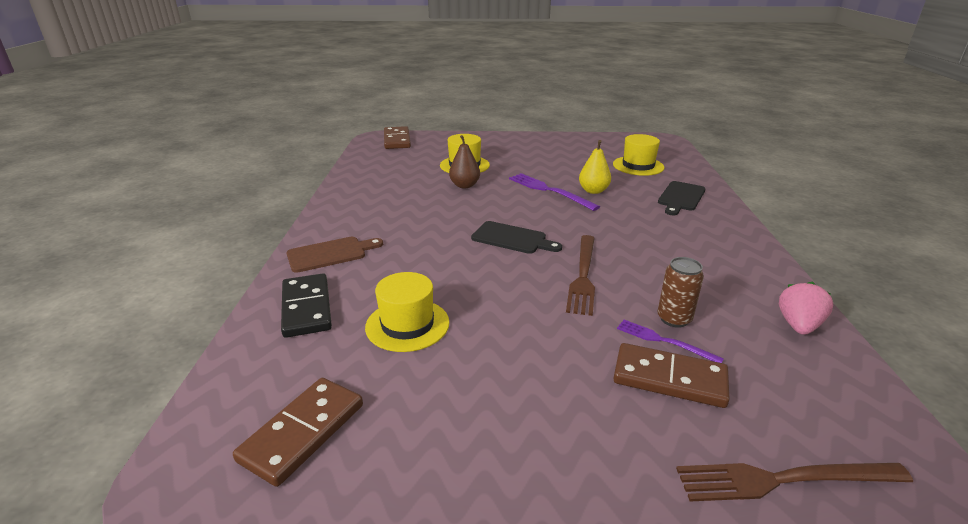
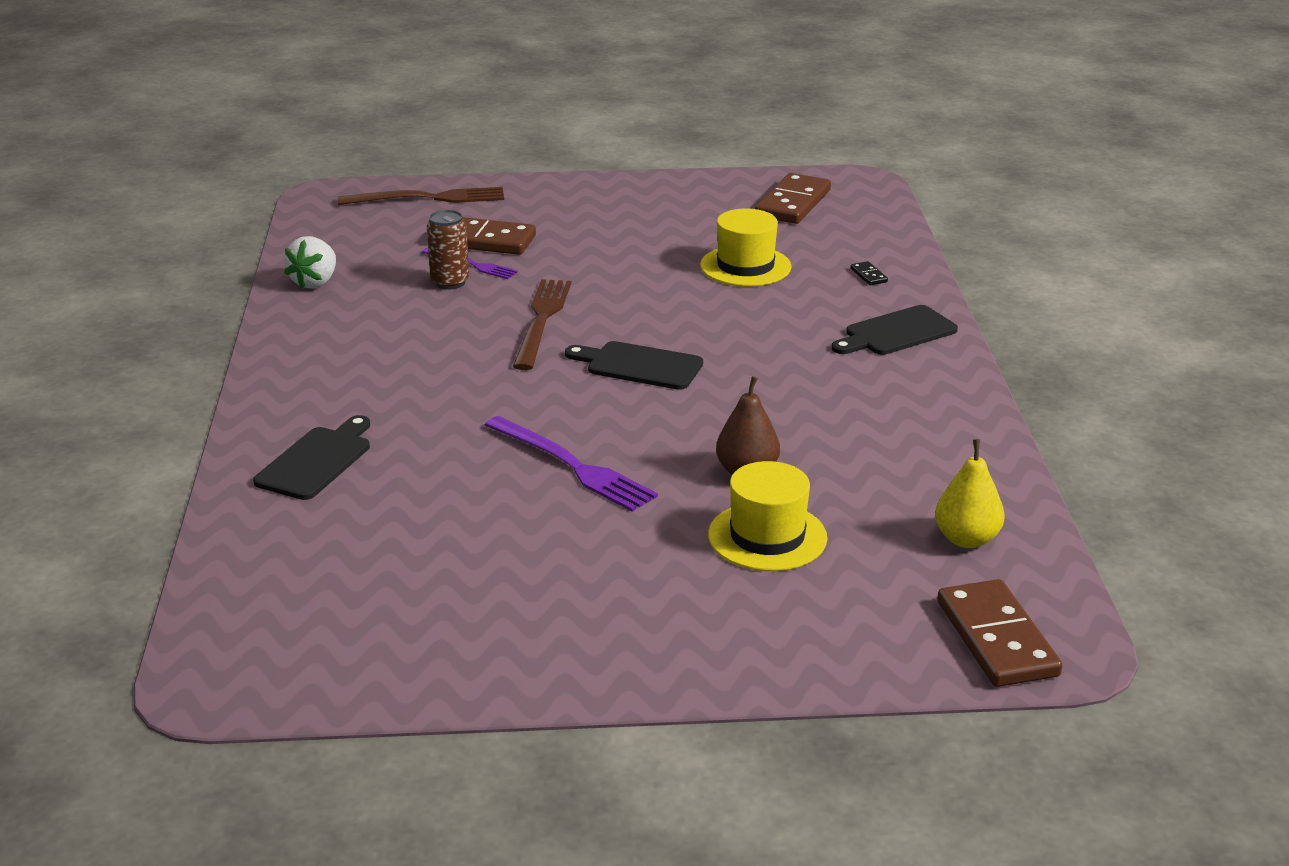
camera: 175 degrees right, 0 degrees up
(307, 308) = (868, 275): black domino -> black domino, size x0.41
(330, 254) = (896, 333): brown cutting board -> black cutting board
(593, 191) = (483, 470): yellow pear -> yellow pear (966, 539)
(638, 166) = (351, 555): yellow hat -> none
(798, 325) = (315, 282): pink strawberry -> white strawberry

